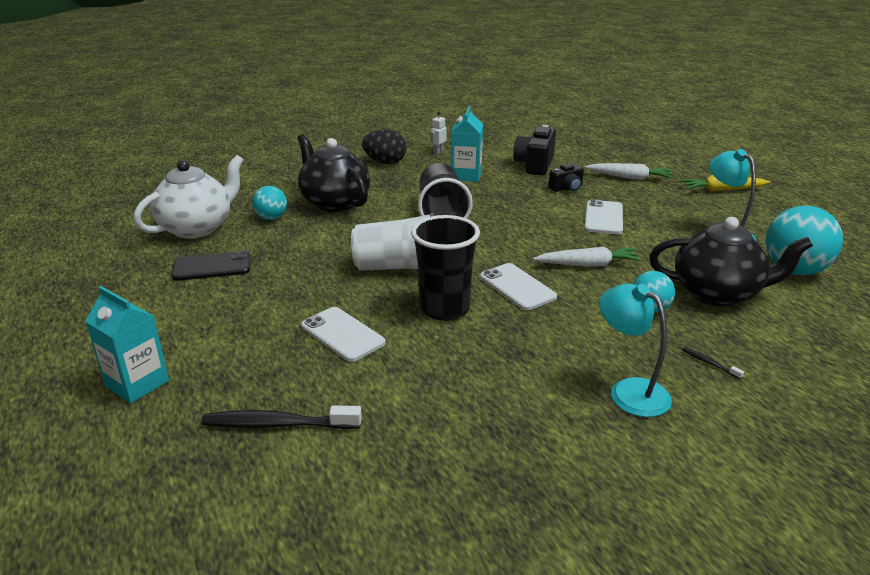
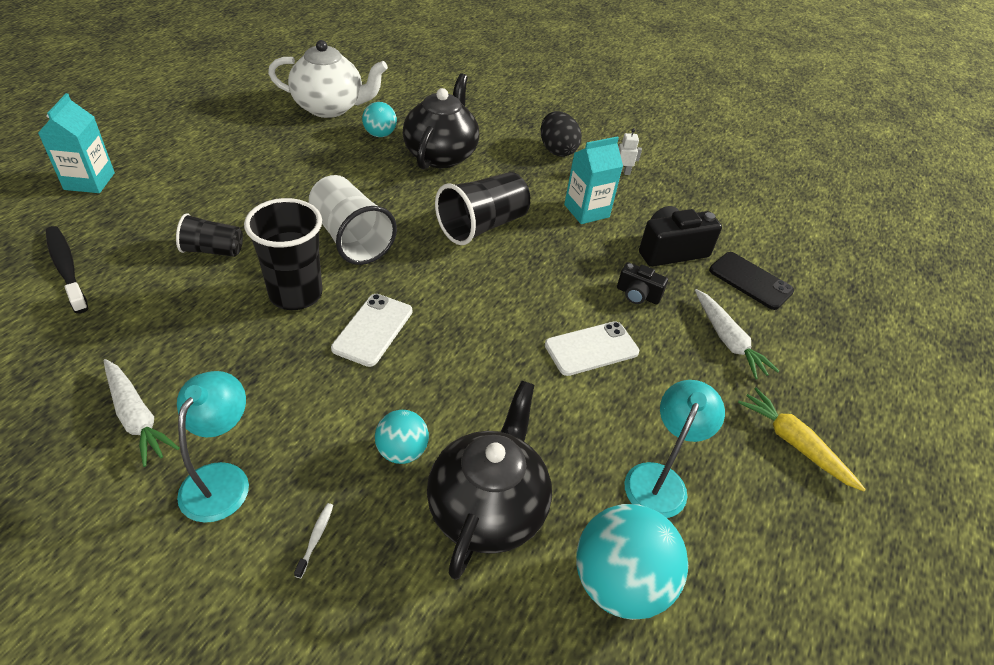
camera: 50 degrees right, 15 degrees up
(212, 267) = (273, 141): black phone -> black phone (750, 281)
(342, 334) = (213, 250): white phone -> black cup
(588, 265) = (464, 369): white carrot -> white carrot (136, 417)
(709, 363) = (315, 538): black toothbrush -> white toothbrush
(718, 293) = (487, 508): black teapot -> black teapot turned 135 degrees counterclockwise

